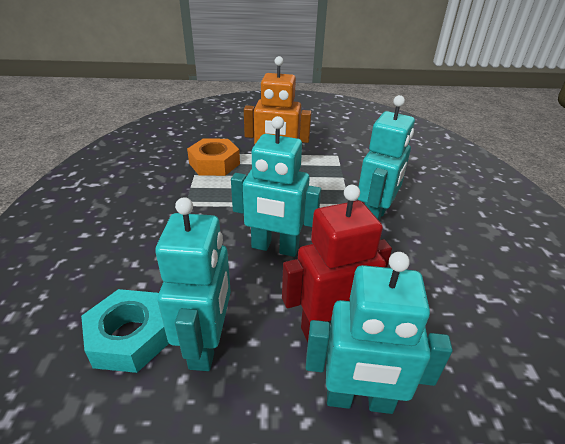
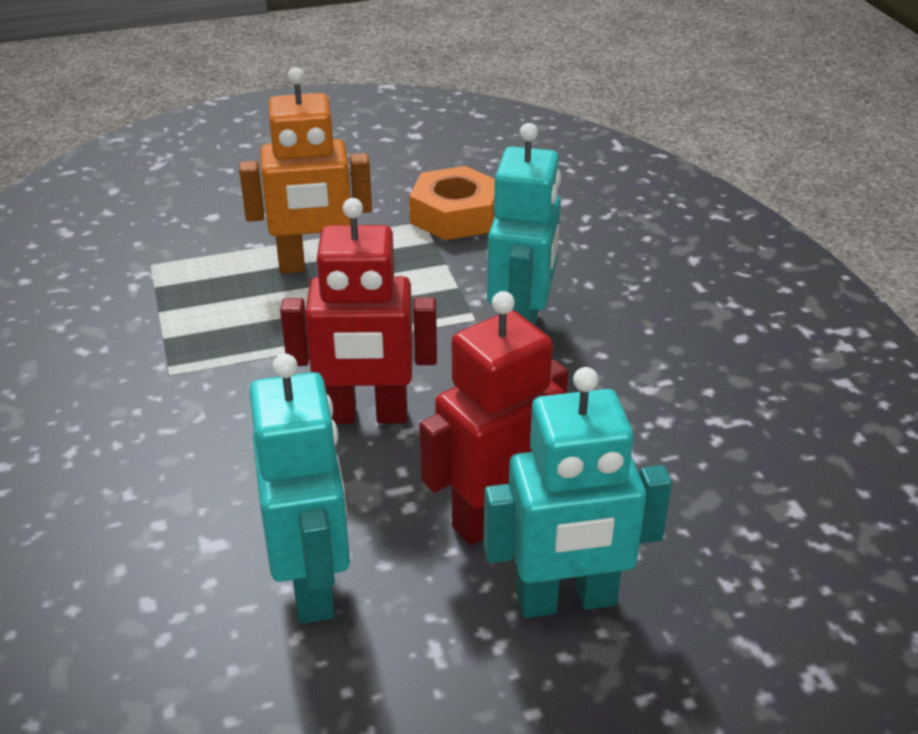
camera: 15 degrees left, 0 degrees up
(130, 337) = (182, 604): turquoise nut -> none
(214, 163) = (189, 282): orange nut -> orange nut (455, 215)
(275, 248) = (366, 415): turquoise robot -> red robot

